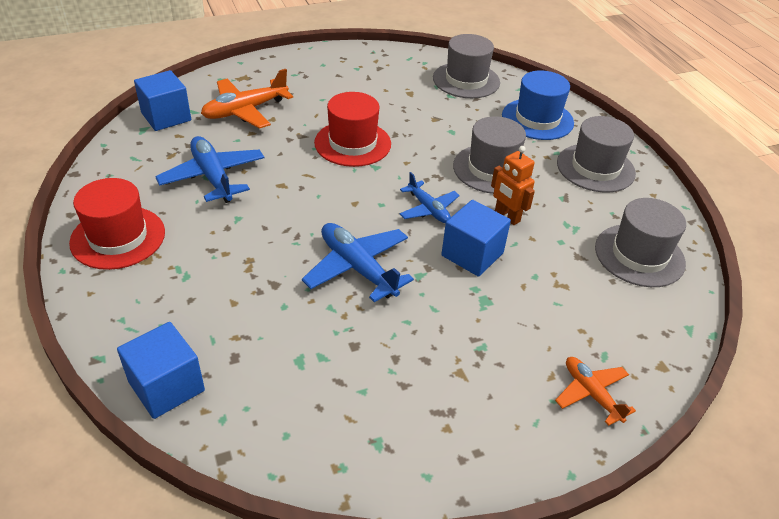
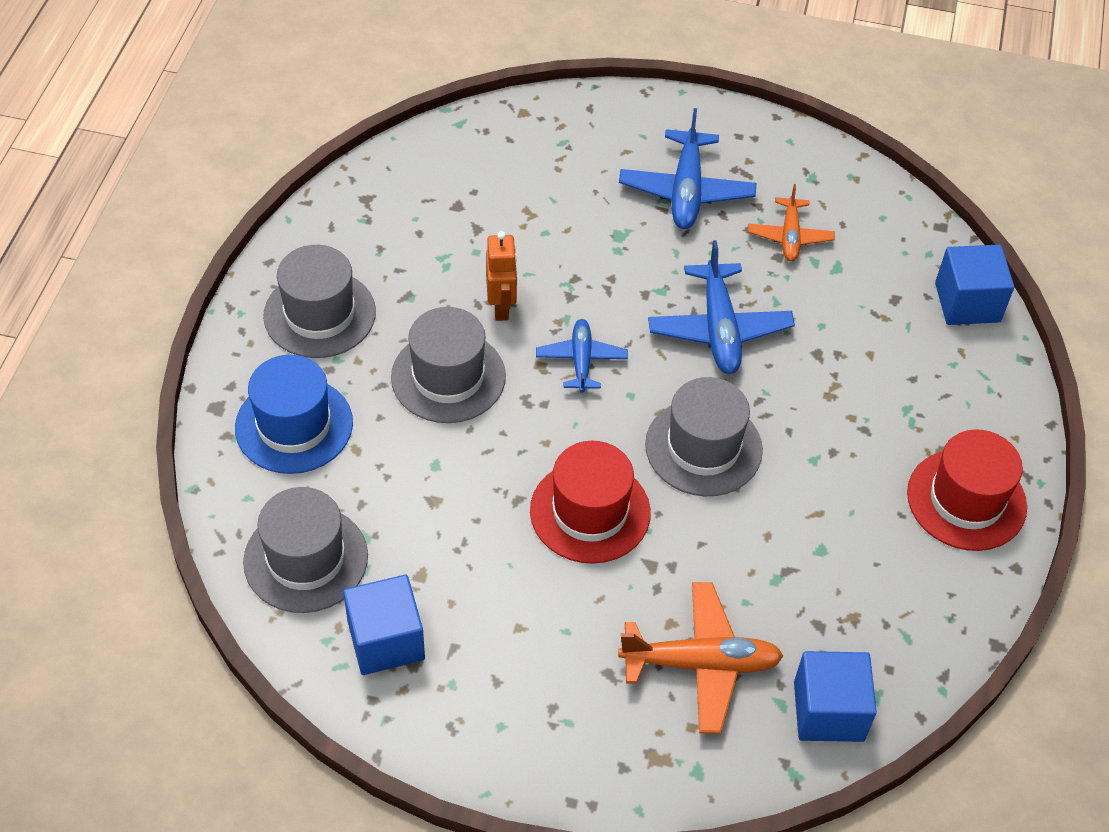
camera: 145 degrees left, 10 degrees up
(213, 177) = (813, 543): blue plane -> blue plane (686, 191)
(472, 254) = (585, 284): blue cube -> blue cube (386, 640)
(591, 393) = (607, 125): orange plane -> orange plane (790, 236)
(639, 255) = (414, 199): grey hat -> grey hat (703, 447)

